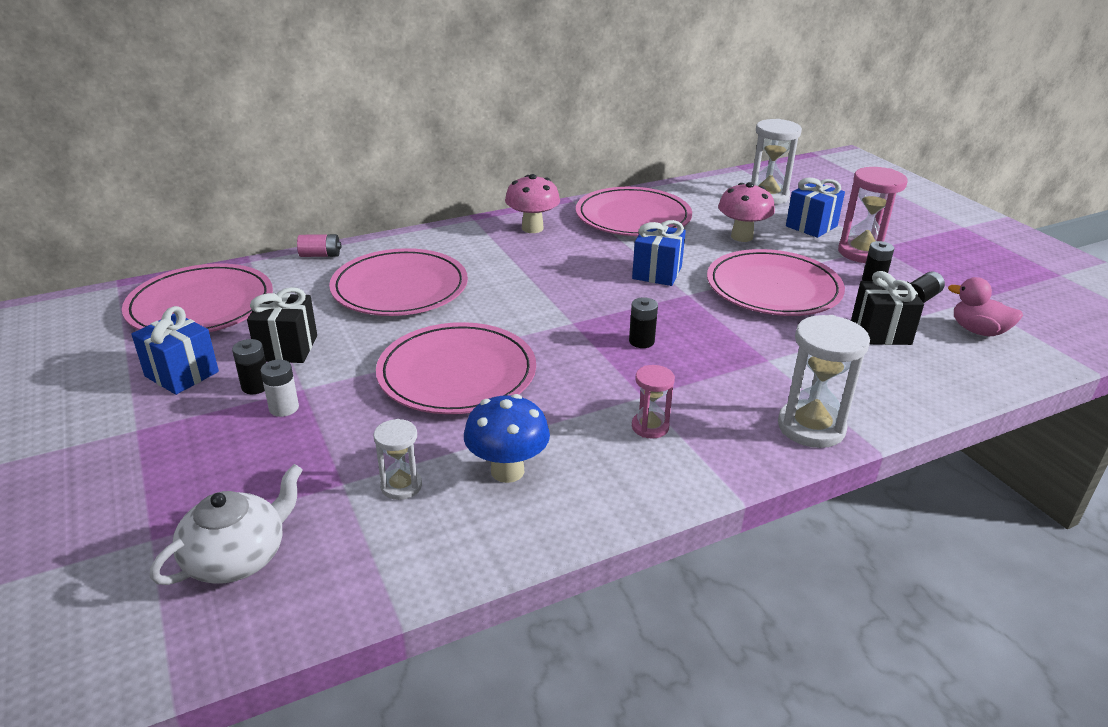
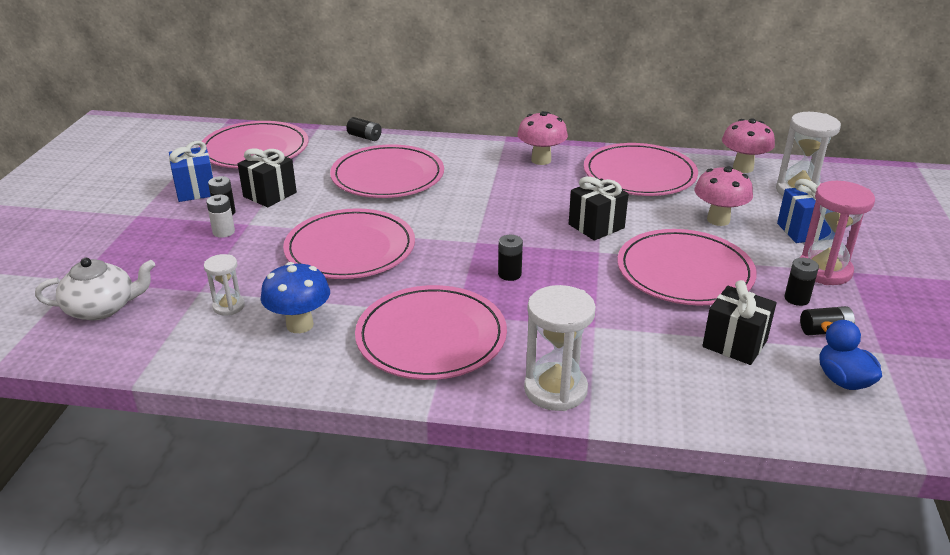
camera: 35 degrees right, 0 degrees up
(320, 255) = (364, 137): pink battery -> black battery
(650, 427) = (431, 337): pink hourglass -> pink plate
(657, 273) = (596, 226): blue gift -> black gift
(704, 189) = (743, 168): none -> pink mushroom
(978, 331) = (843, 380): pink duck -> blue duck

